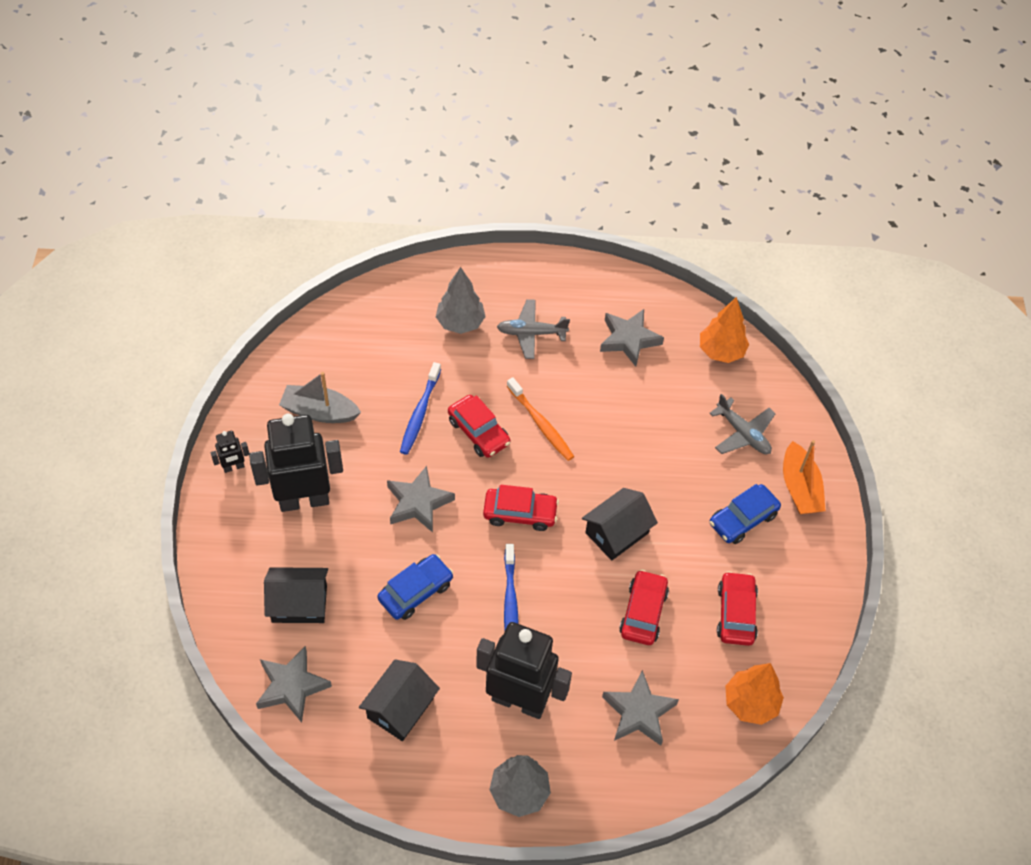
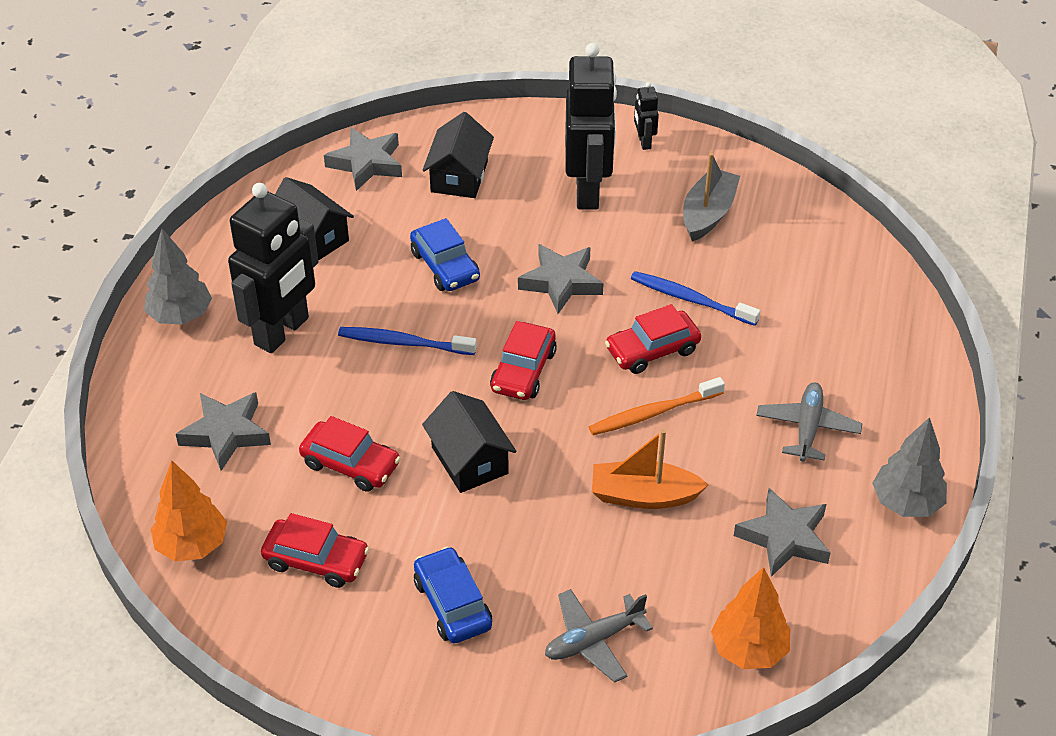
camera: 105 degrees right, 10 degrees down
(460, 323) = (833, 357): grey tree -> grey tree (906, 503)
(799, 488) = (485, 689): orange boat -> orange boat (643, 496)

